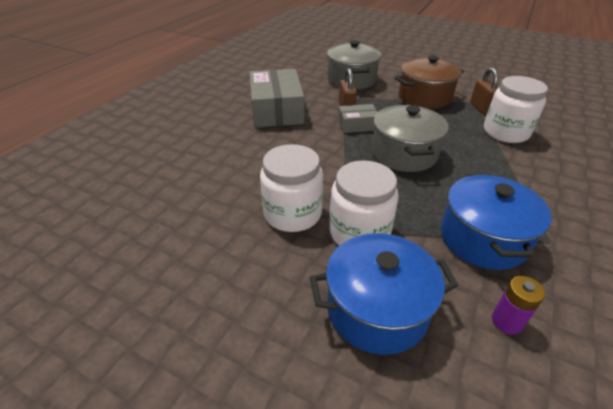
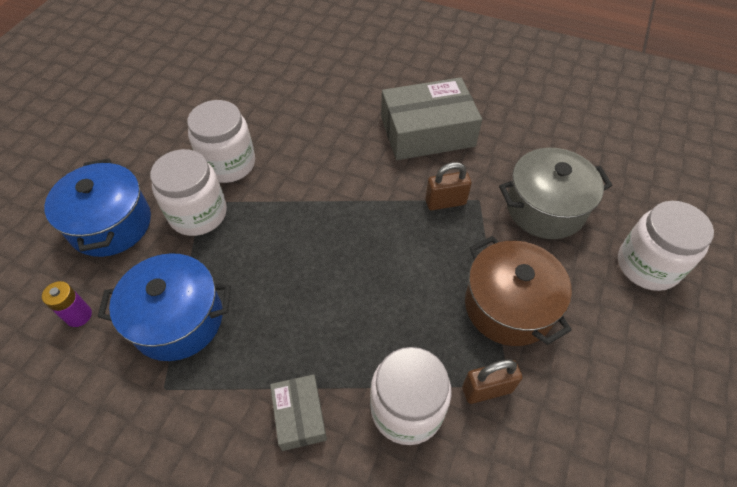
camera: 85 degrees right, 15 degrees up
(357, 125) = (401, 214): grey box -> grey box (300, 416)
(389, 61) = (647, 265): none -> white jar
(404, 154) = (335, 262): grey pot -> none

